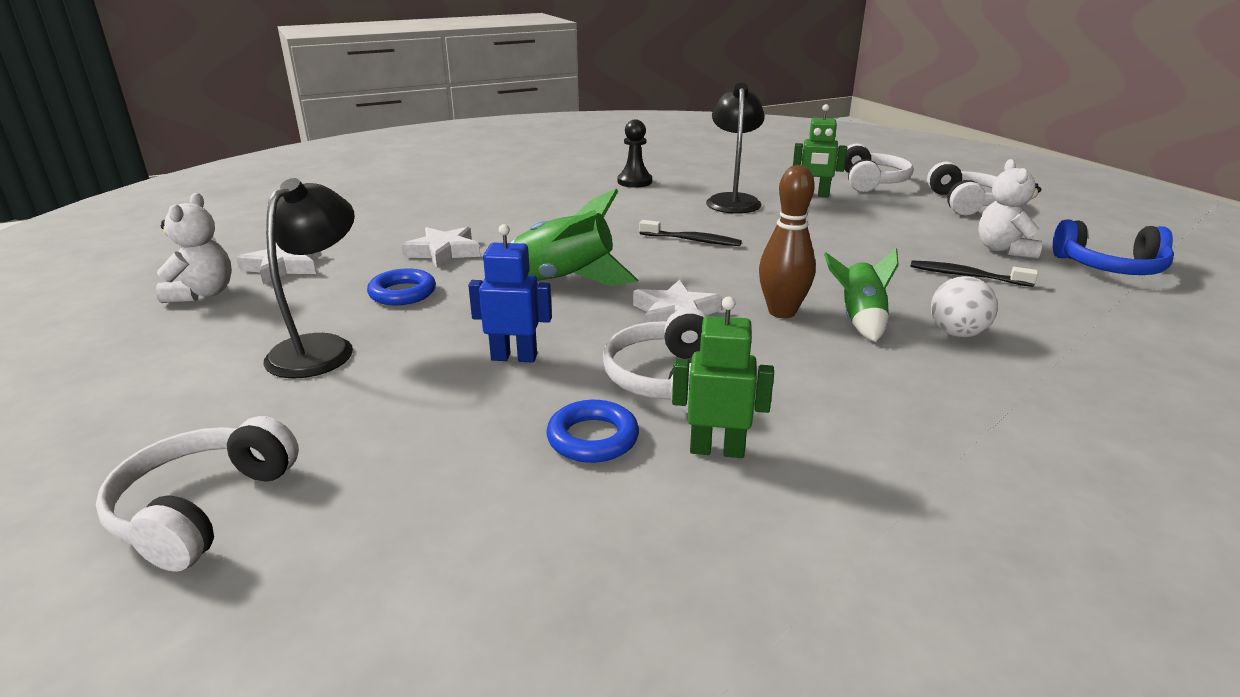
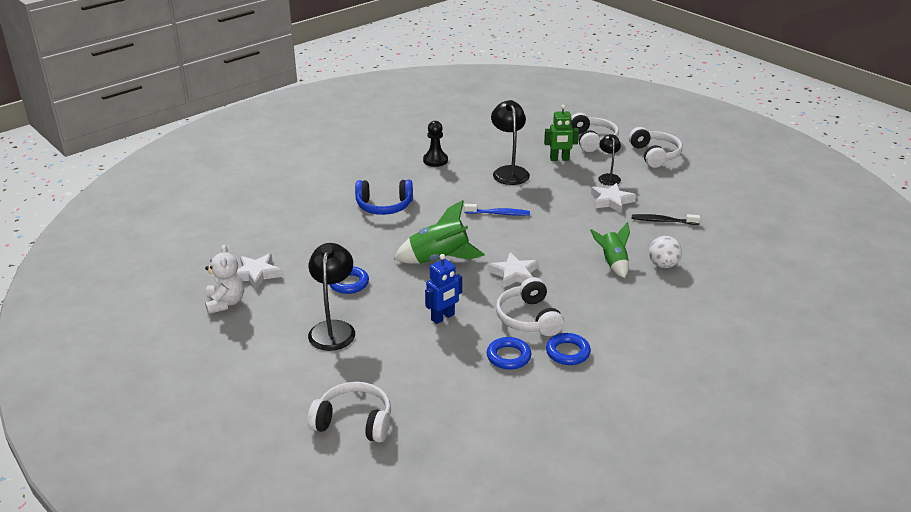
camera: 15 degrees left, 5 degrees up
(203, 509) = (354, 422): white headphones -> white headphones turned 105 degrees clockwise
(444, 252) = (349, 246): white star -> white star (611, 201)
(514, 357) = (443, 317): blue robot -> blue robot turned 150 degrees clockwise
(692, 240) = (499, 214): black toothbrush -> blue toothbrush
(717, 450) = (567, 352): green robot -> blue ring
(782, 312) = (570, 264): brown bowling pin -> none
(884, 219) = (608, 177): none -> black lamp
(1004, 250) = (681, 196): white teddy bear -> none
(1109, 267) = (738, 202): blue headphones -> blue headphones (384, 206)

